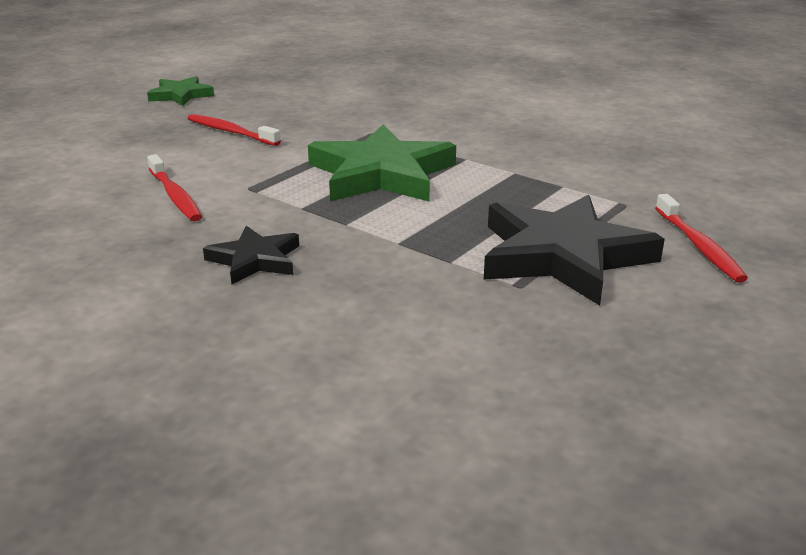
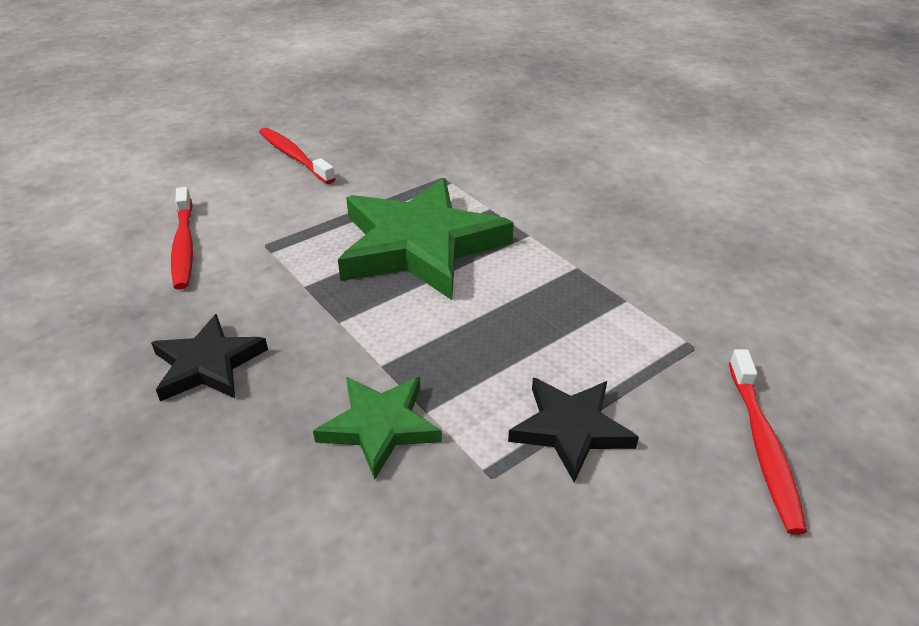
camera: 15 degrees right, 10 degrees up
(181, 95) = (274, 96): green star -> green star (380, 426)
(562, 256) = (570, 429): black star -> black star, size x0.53

